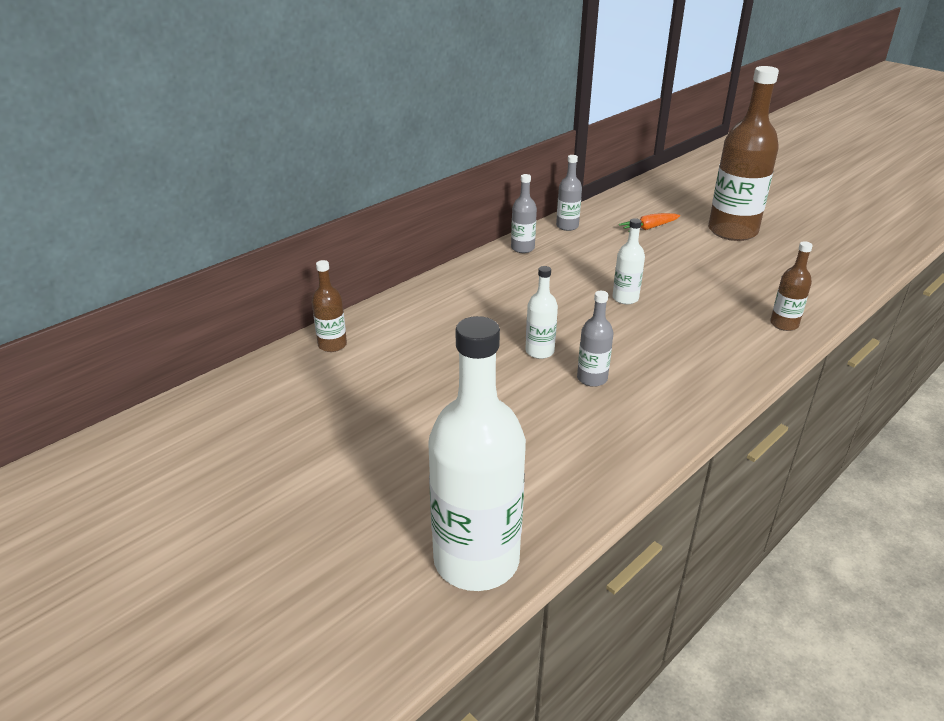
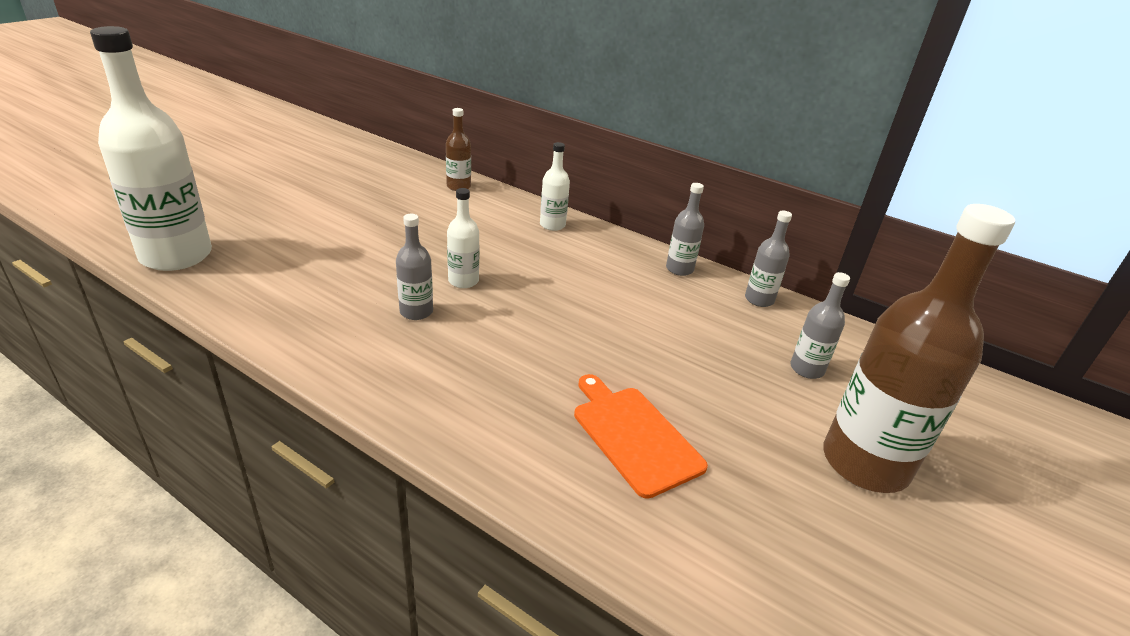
camera: 75 degrees right, 0 degrees up
(625, 298) = (592, 340): white bottle -> white bottle (552, 225)
(649, 228) = (806, 369): orange carrot -> grey bottle
(729, 296) = (634, 436): none -> orange cutting board
(784, 324) = (572, 490): brown bottle -> none

